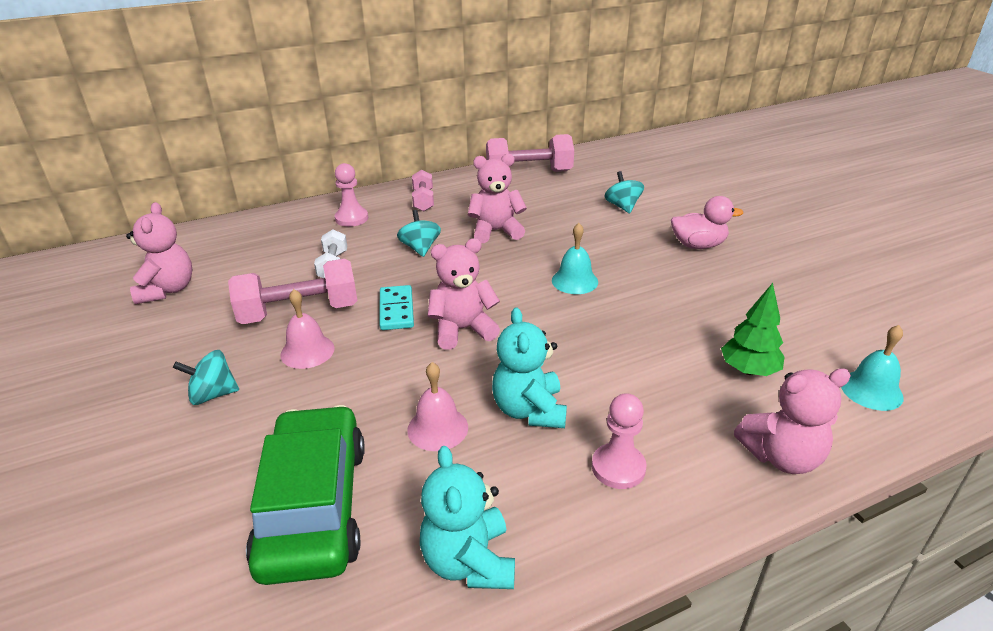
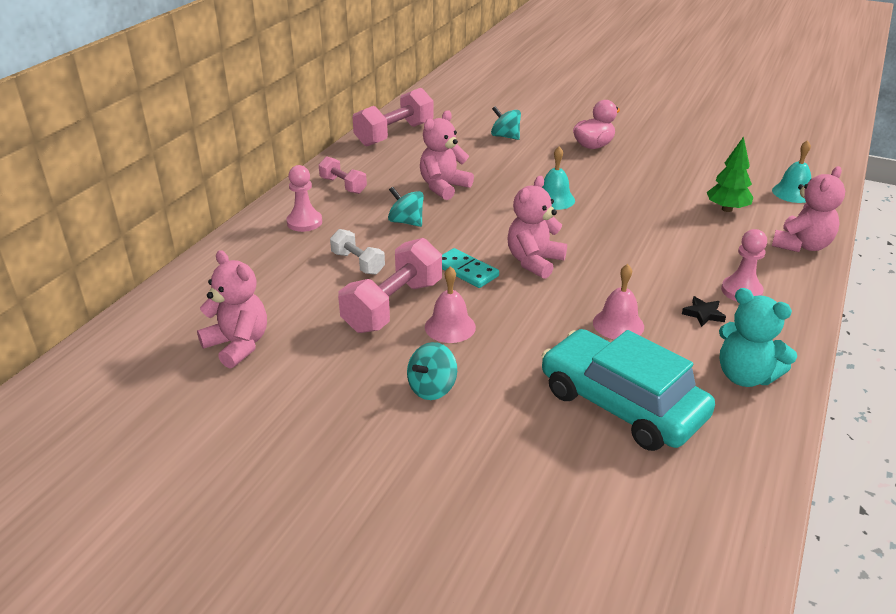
camera: 40 degrees left, 0 degrees up
(313, 506) = (621, 404): green car -> turquoise car
(529, 410) = (652, 287): turquoise teddy bear -> none
(535, 468) = (703, 314): none -> black star

